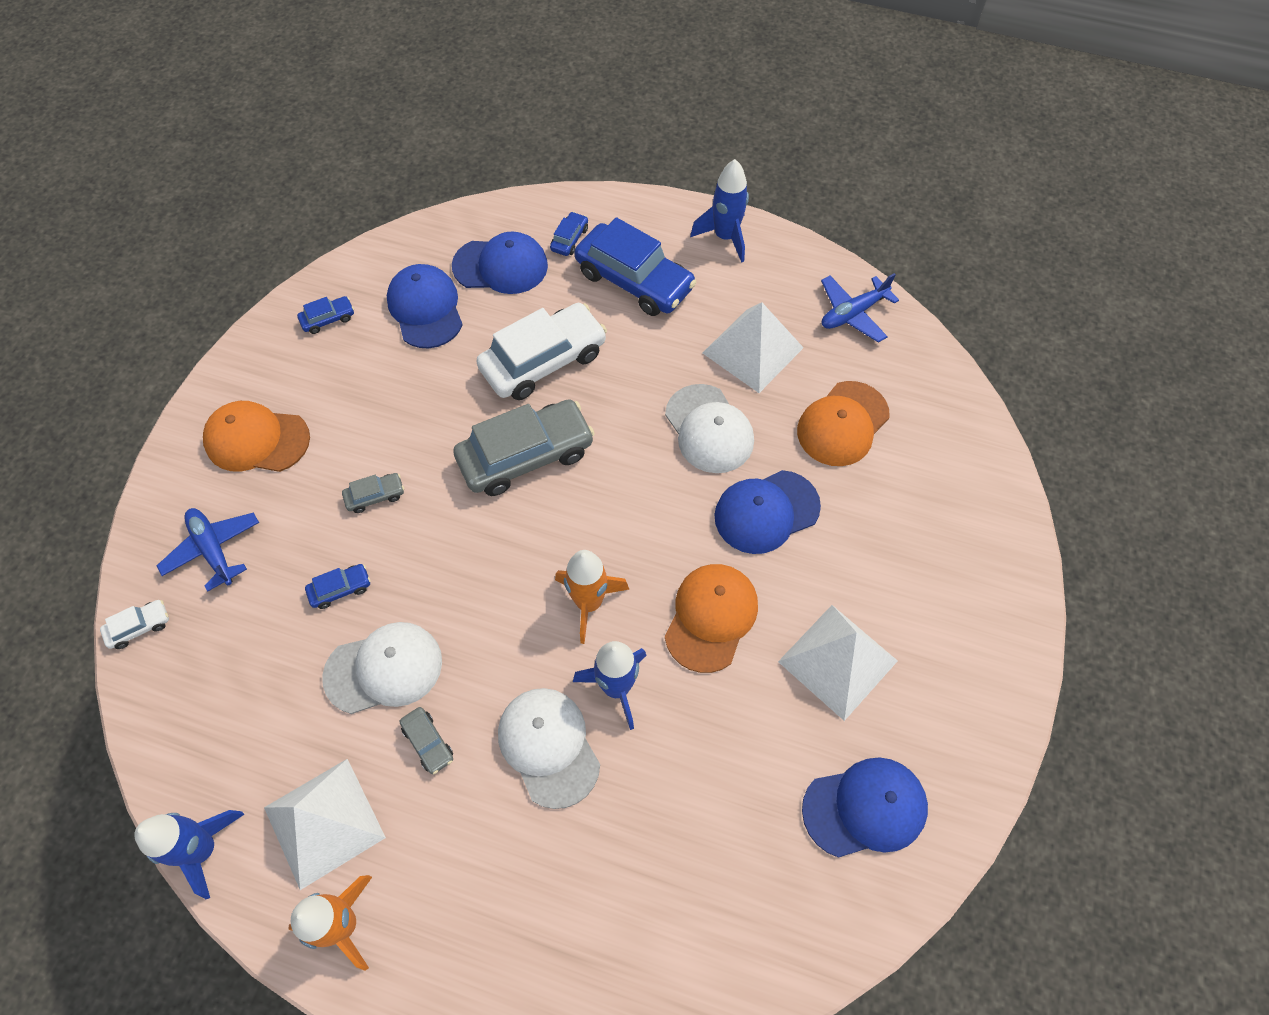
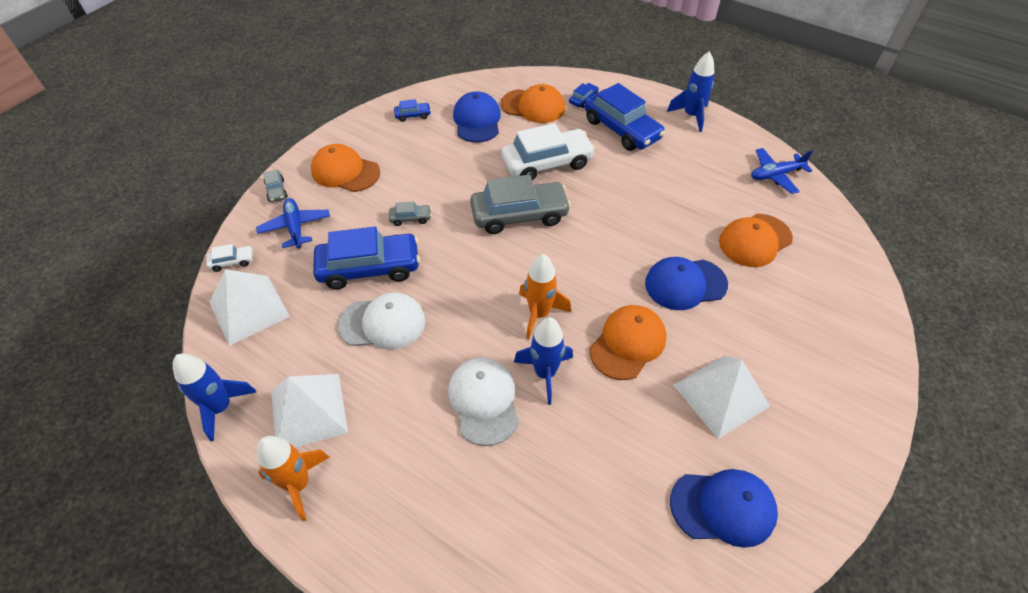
camera: 15 degrees right, 10 degrees down
(340, 589) = (369, 268): blue car -> blue car, size x2.30
(428, 742) = (398, 377): grey car -> grey car (276, 190)
(501, 266) = (533, 106): blue cap -> orange cap
(709, 429) = (654, 224): white cap -> none
(752, 350) = (696, 183): white pyramid -> white pyramid (249, 309)

